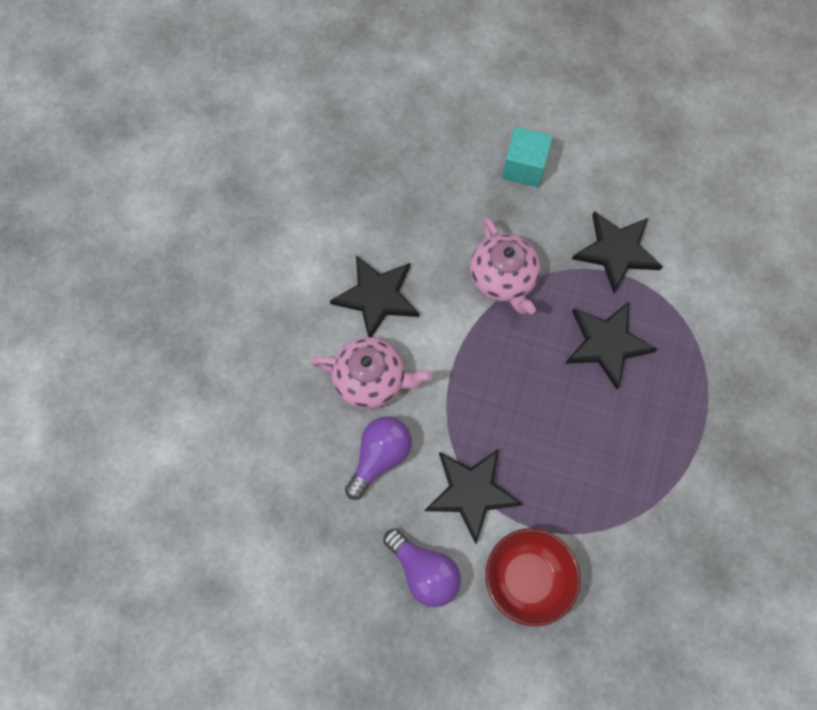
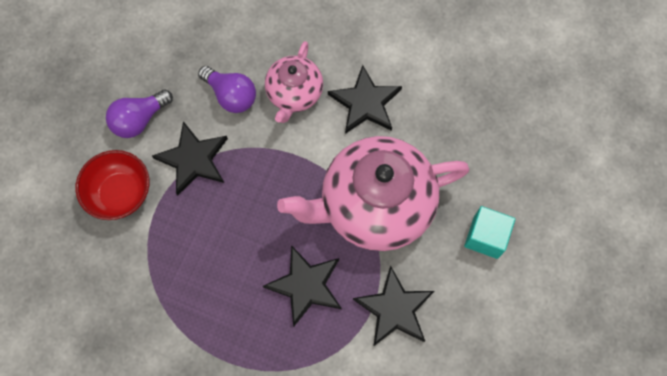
camera: 95 degrees right, 0 degrees up
(503, 279) = (374, 205): pink teapot -> pink teapot, size x1.85

